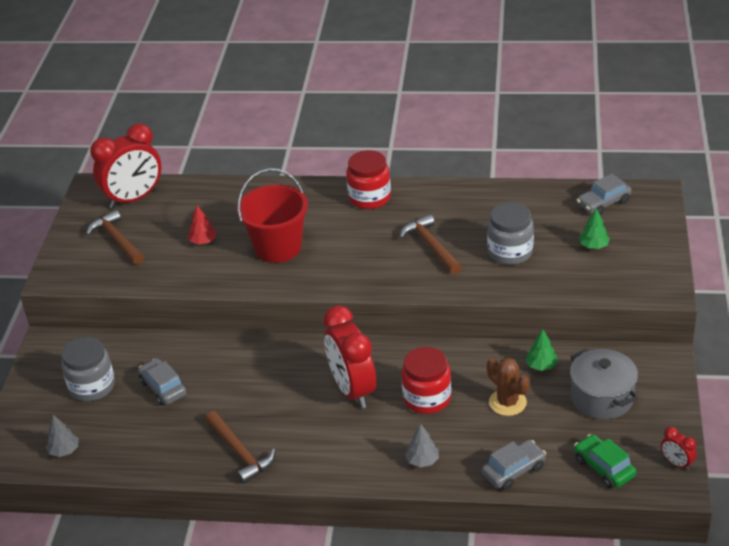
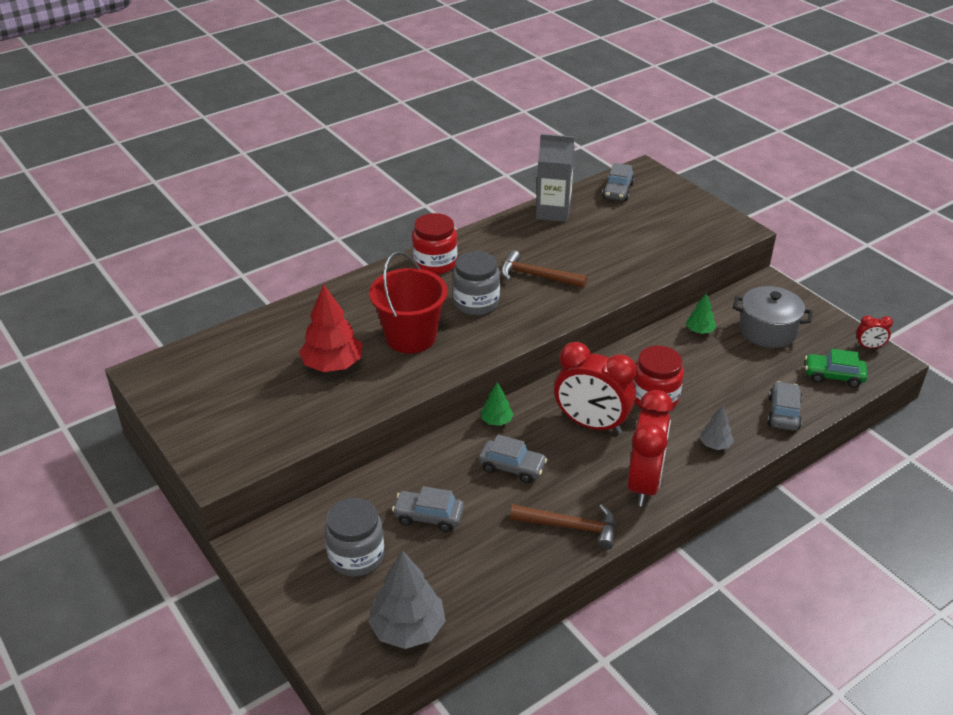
camera: 45 degrees left, 0 degrees up
(64, 450) = (407, 628): grey tree -> grey tree, size x1.90
(117, 240) = (241, 405): brown hammer -> none
(134, 198) = (207, 362): red clock -> red clock (644, 484)
(203, 241) = (333, 365): red tree -> red tree, size x1.90
(257, 387) = (512, 467): none -> grey car
(507, 402) = (713, 368): brown cactus -> none
(510, 252) = (601, 253): grey jar -> grey jar (476, 303)
(519, 197) = (553, 212): none -> grey carton
(593, 246) = (652, 222): green tree -> green tree (496, 421)

